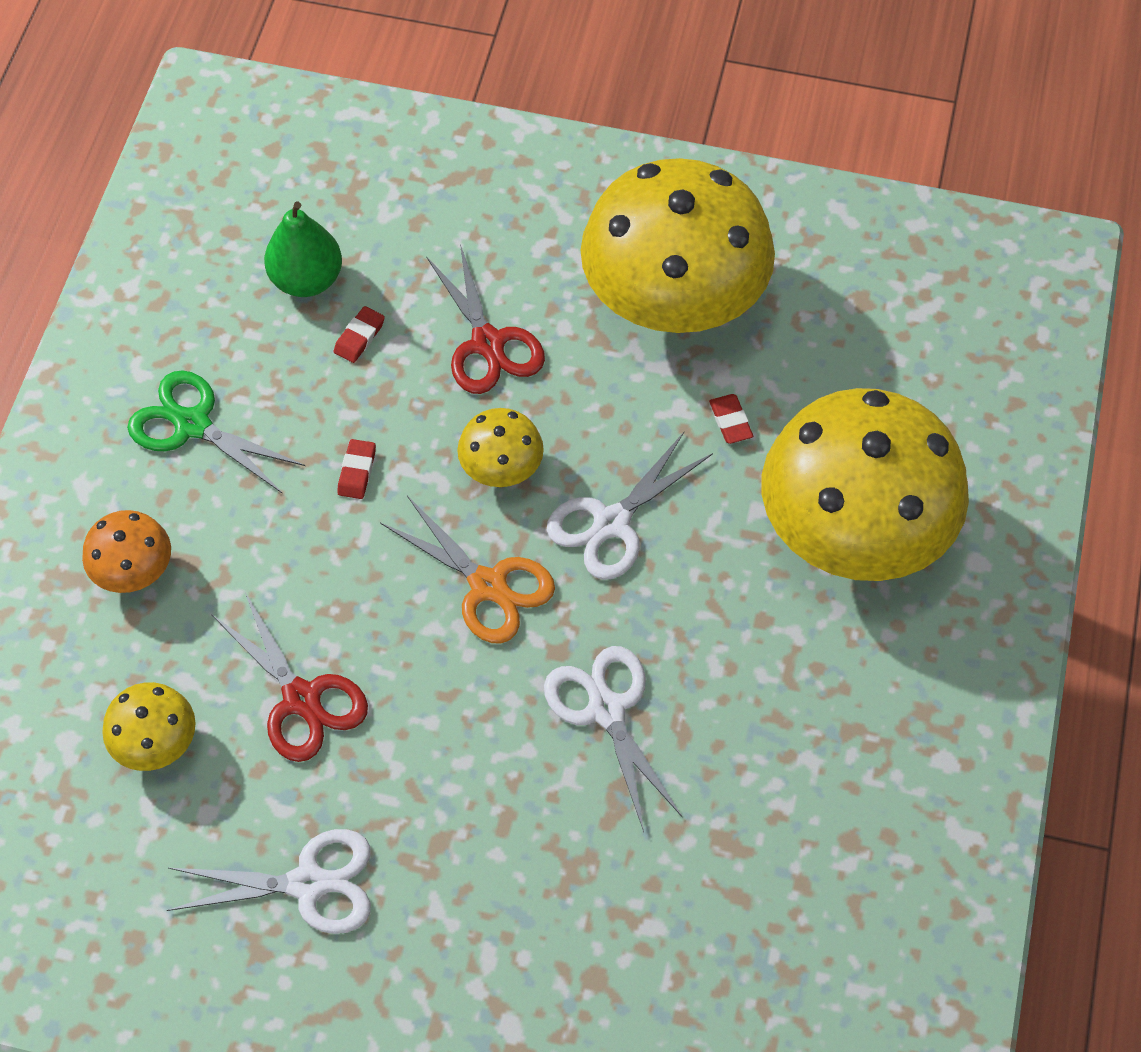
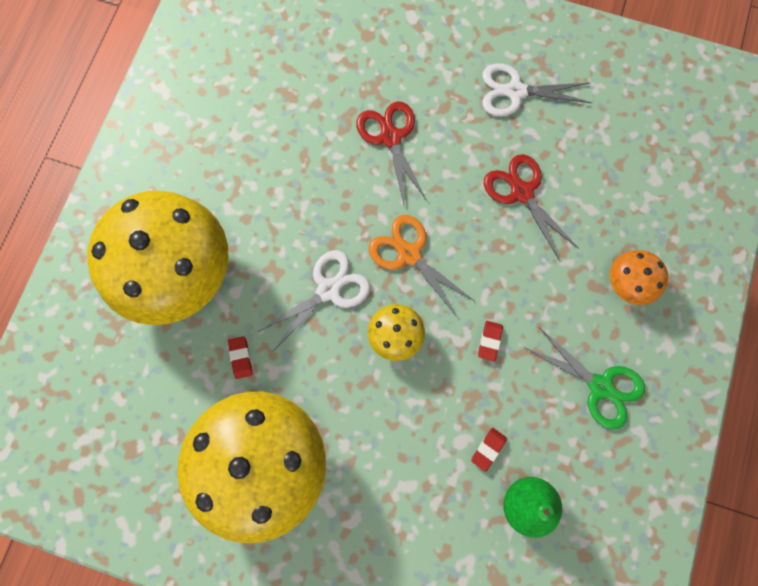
camera: 175 degrees left, 15 degrees up
(156, 742) = (604, 174): yellow mushroom -> none
(488, 343) = (398, 435): red scissors -> red scissors (390, 137)
(606, 709) = (345, 172): white scissors -> none

